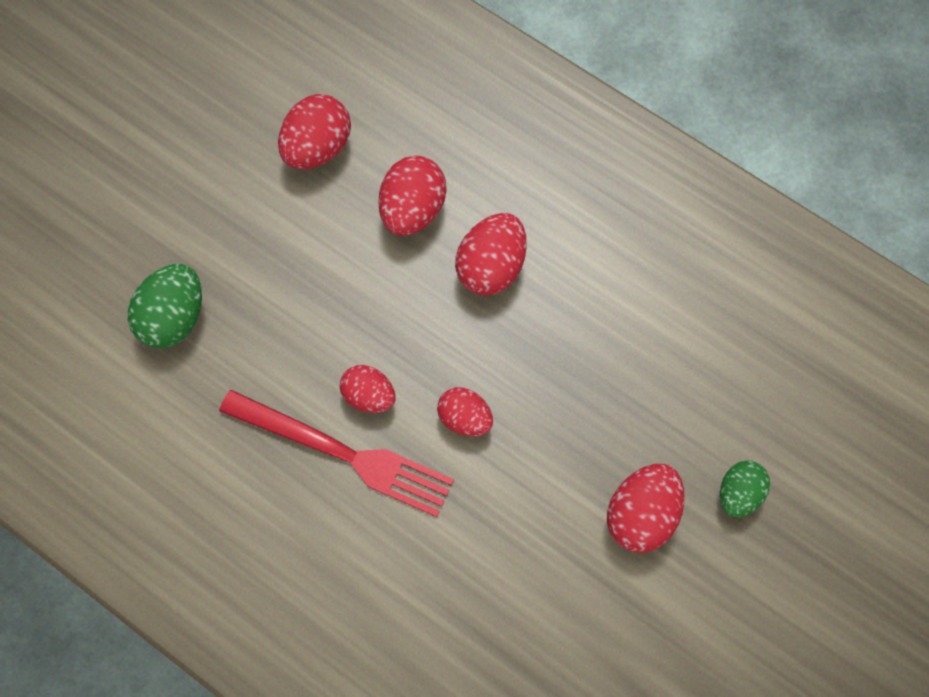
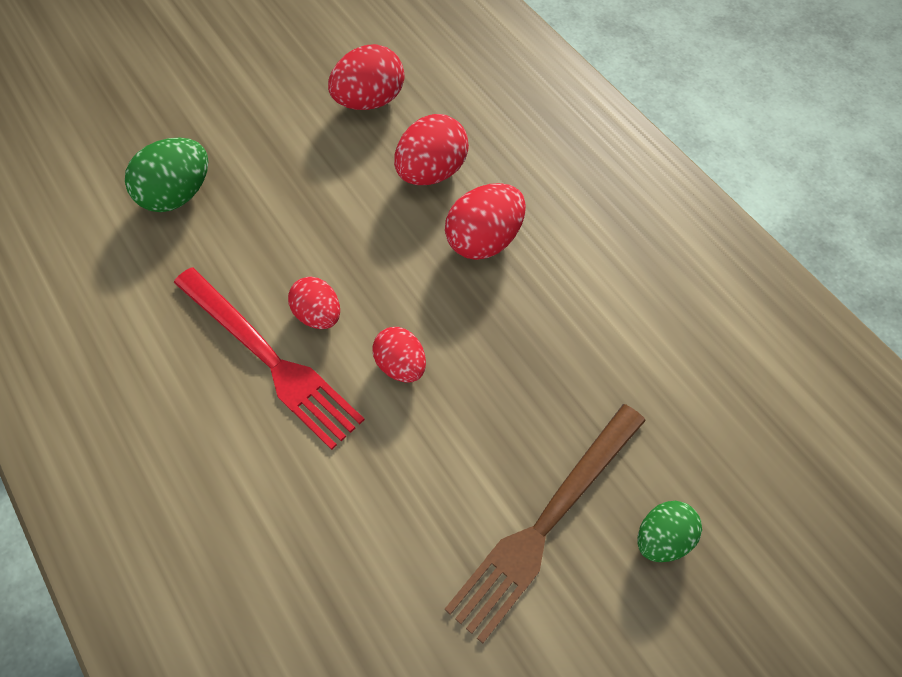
camera: 20 degrees right, 10 degrees down
(641, 514) = (546, 523): red egg -> brown fork

